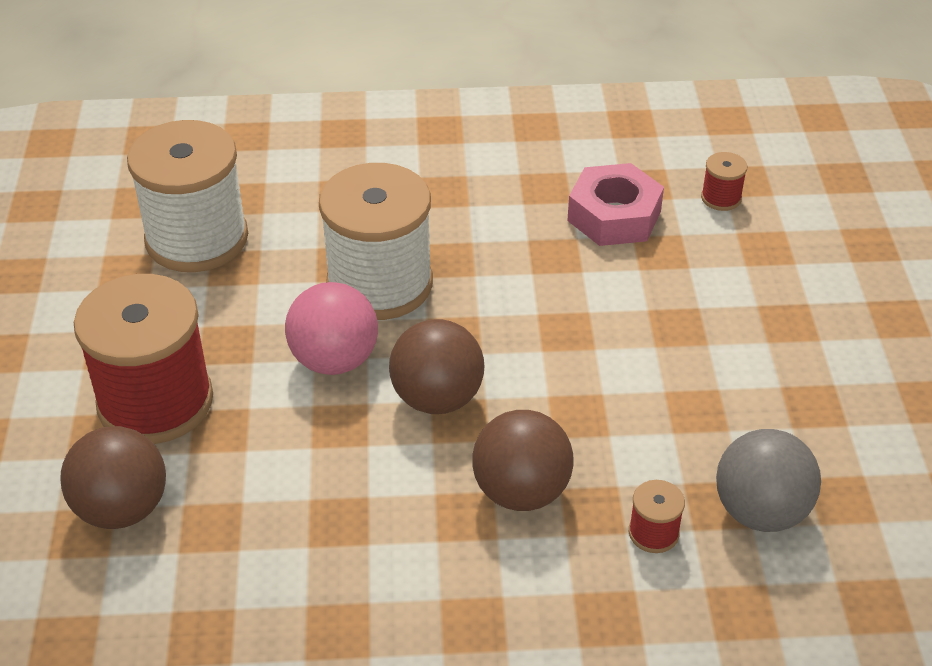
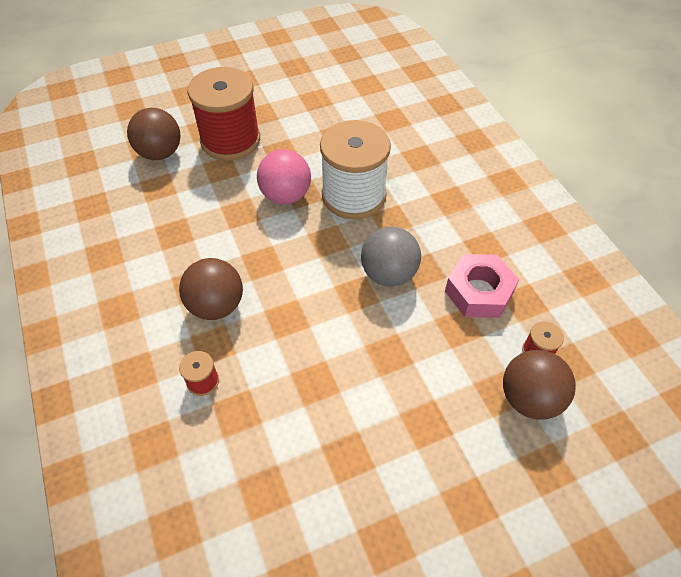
camera: 70 degrees right, 10 degrees up
(197, 239) = (351, 114): white spool -> none
(437, 398) = (274, 247): brown ball -> brown ball (529, 398)
(760, 511) = (237, 440): grey ball -> grey ball (388, 274)

